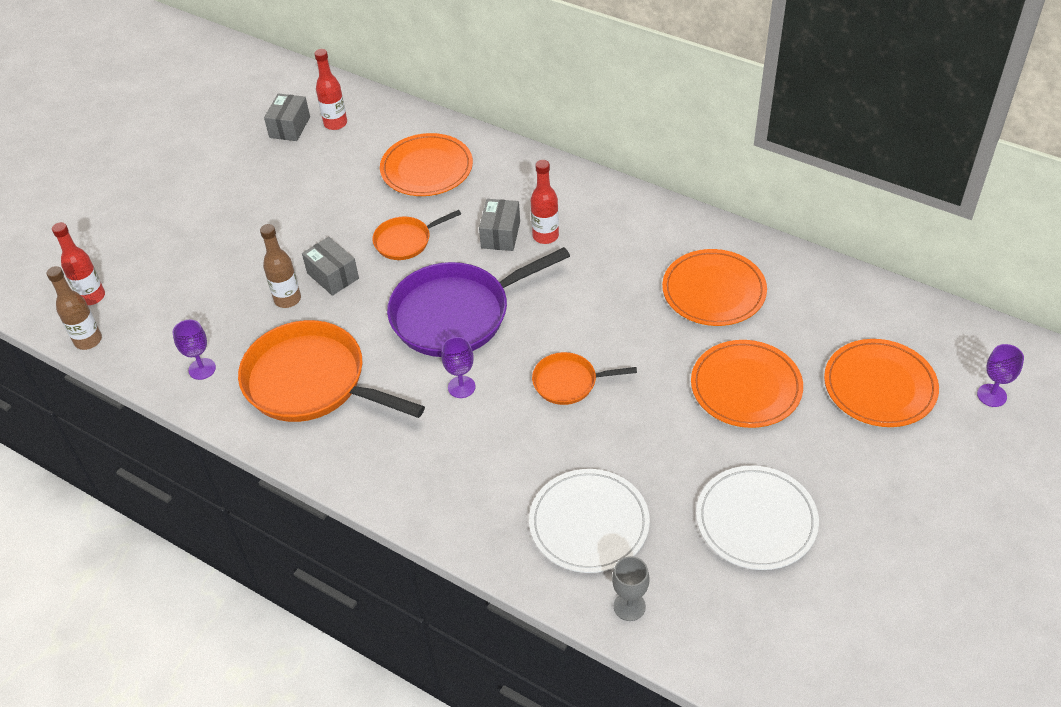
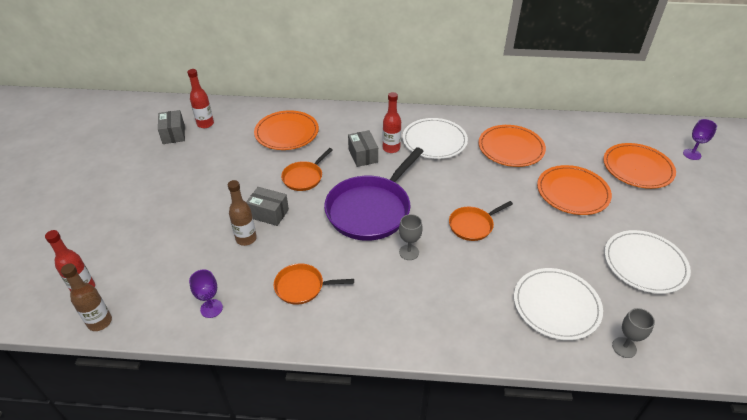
camera: 30 degrees left, 5 degrees down
(311, 381) = (302, 287): orange pan -> orange pan, size x0.51
(461, 387) = (409, 252): purple goblet -> grey goblet
(613, 244) = (434, 141): none -> white plate

